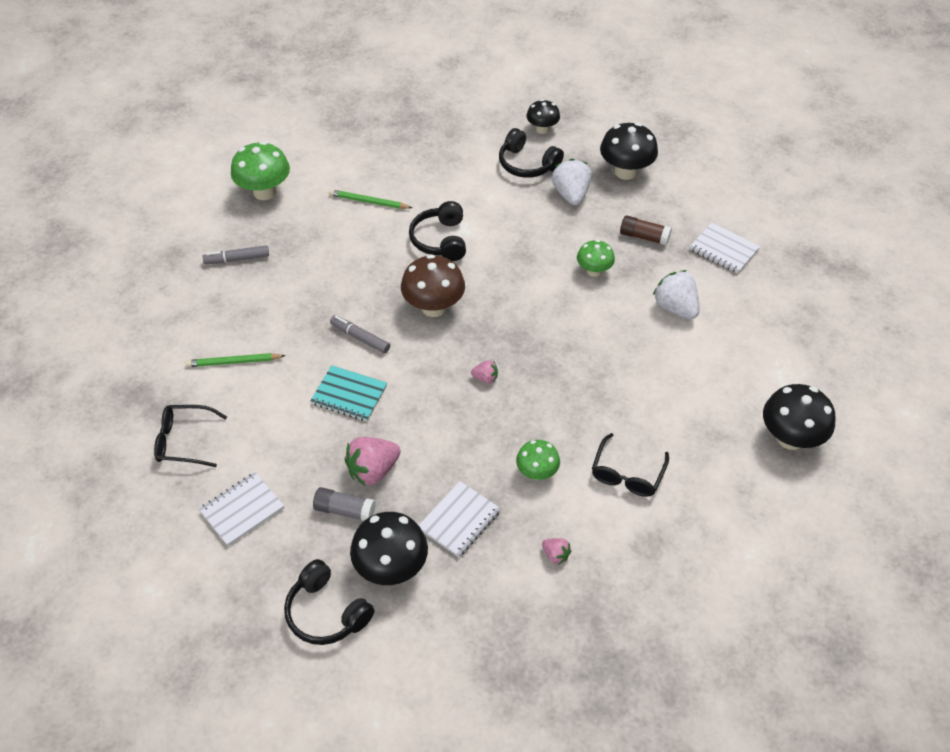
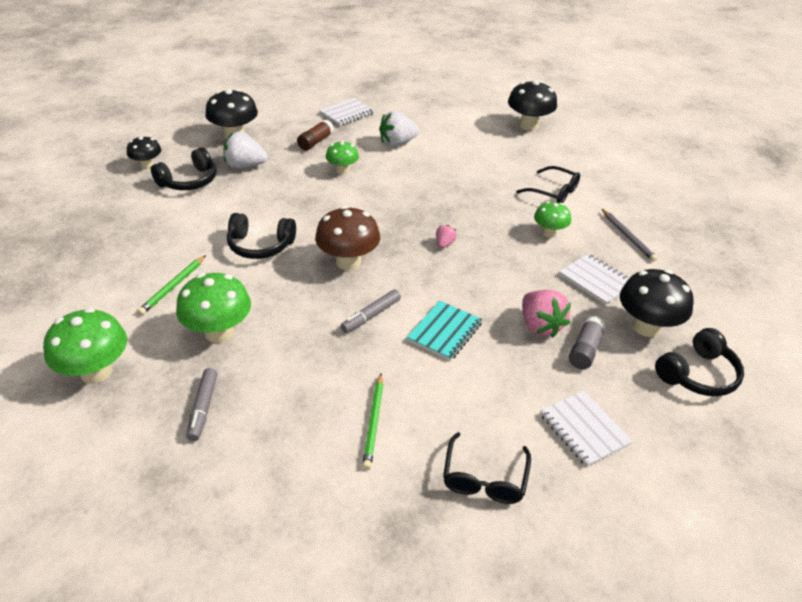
camera: 80 degrees left, 10 degrees down
(319, 245) = (219, 332): none -> green mushroom
(555, 555) = (627, 237): pink strawberry -> grey pencil

